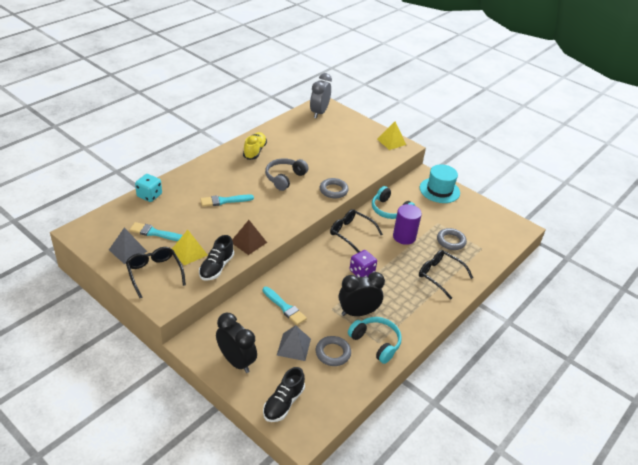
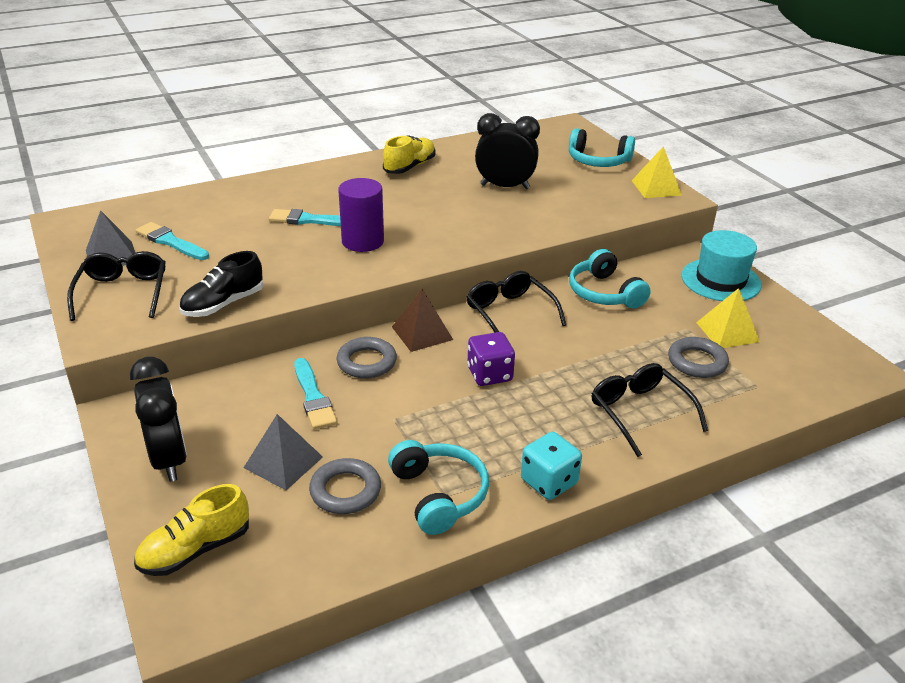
camera: 25 degrees right, 5 degrees down
(149, 195) = (204, 195): turquoise dice -> turquoise dice (549, 482)
(189, 252) = (199, 276): yellow pyramid -> yellow pyramid (727, 332)
(248, 242) = (303, 280): brown pyramid -> brown pyramid (422, 333)
(283, 403) = (195, 550): black shoe -> yellow shoe
(284, 178) = (431, 207): grey headphones -> none
(319, 113) = (553, 134): grey clock -> none
(333, 190) = (503, 236): grey ring -> grey ring (366, 362)
(353, 128) = (598, 161): none -> turquoise headphones
(358, 313) = (438, 436): black clock -> black clock (505, 187)
(404, 237) = (606, 337): purple cylinder -> purple cylinder (363, 241)

